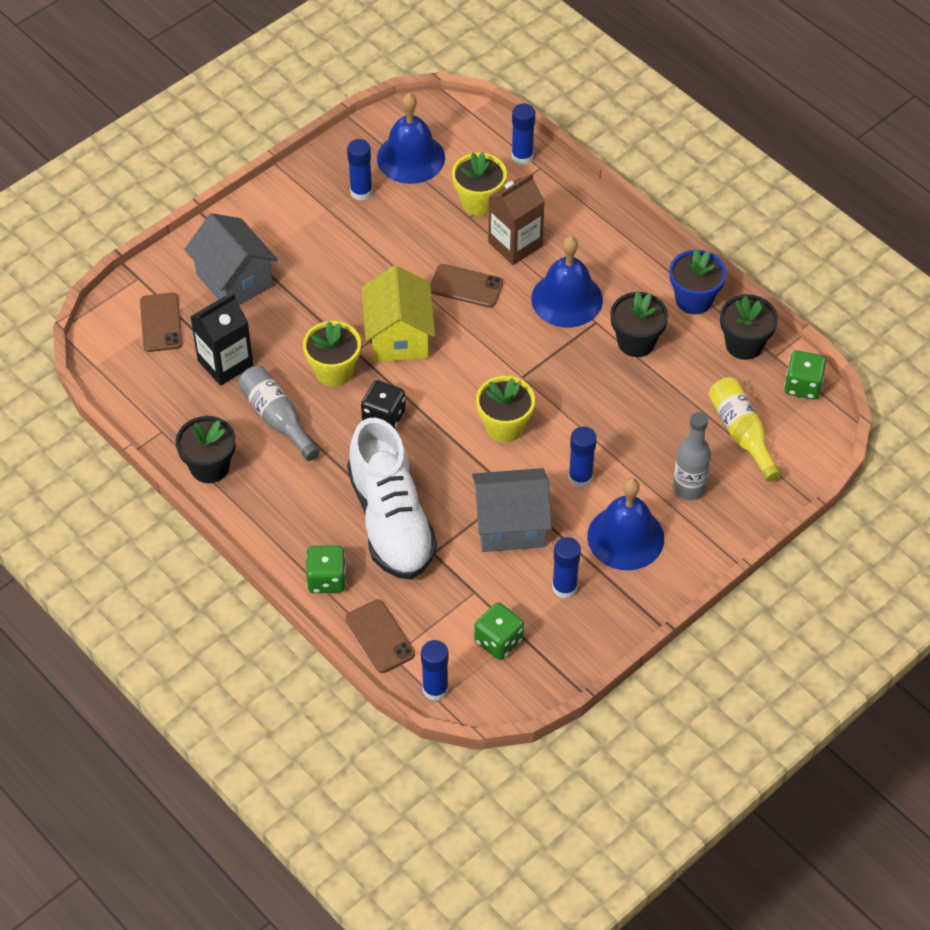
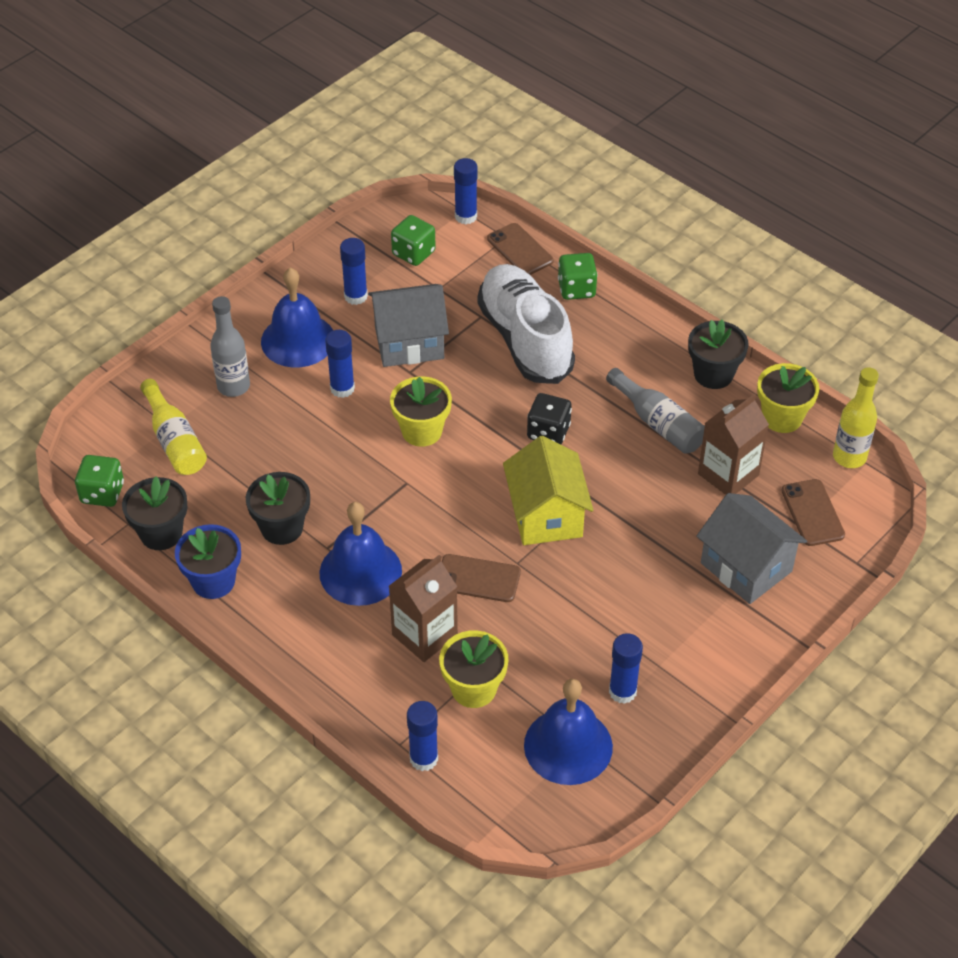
camera: 175 degrees right, 5 degrees down
(108, 372) = (849, 457): none -> yellow bottle
(225, 363) = (728, 474): black carton -> brown carton
(334, 371) = (610, 474): yellow flower pot -> yellow flower pot (782, 418)

